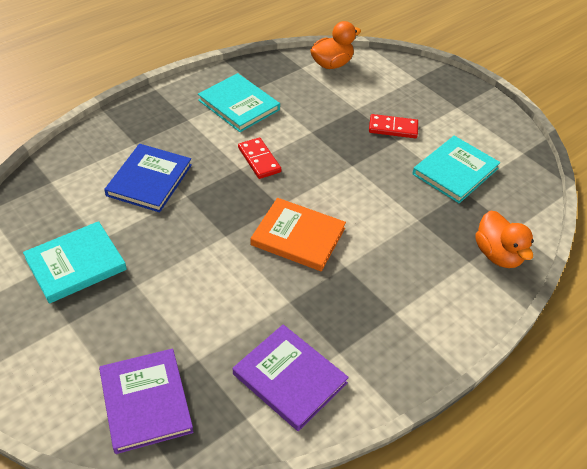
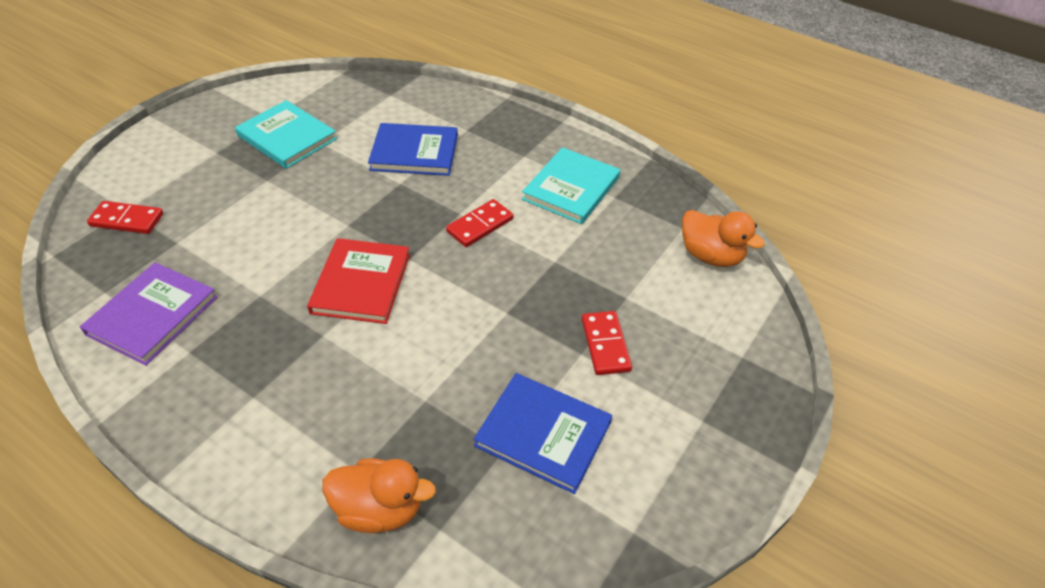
camera: 75 degrees right, 0 degrees up
(145, 402) = (127, 220): purple book -> red domino
(298, 236) = (361, 283): orange book -> red book
(455, 171) = (543, 434): turquoise book -> blue book
(498, 254) = (379, 509): orange duck -> orange duck turned 135 degrees counterclockwise

